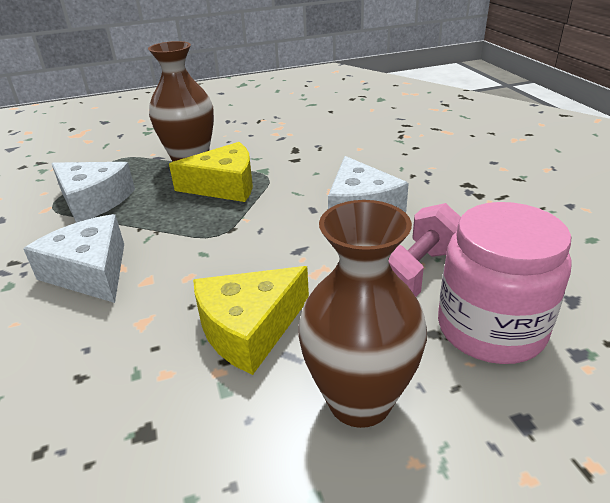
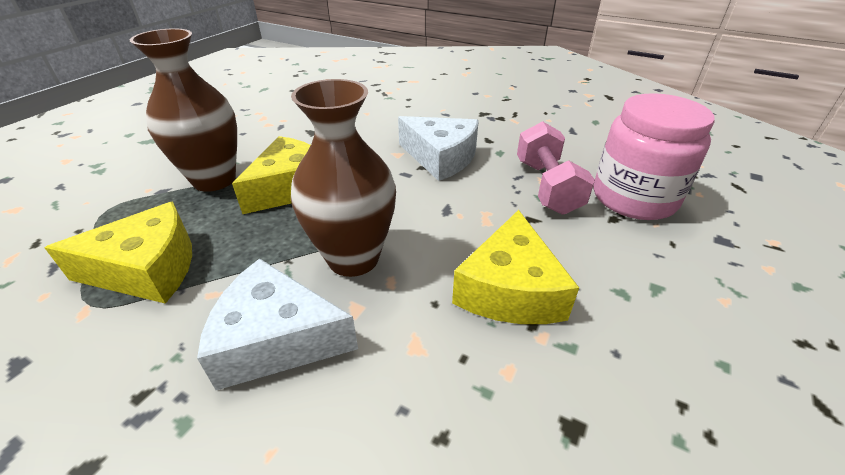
camera: 45 degrees left, 5 degrees up
(93, 201) = (147, 269): white cheese -> yellow cheese
(359, 400) = (648, 287): brown vase -> brown vase (353, 258)

